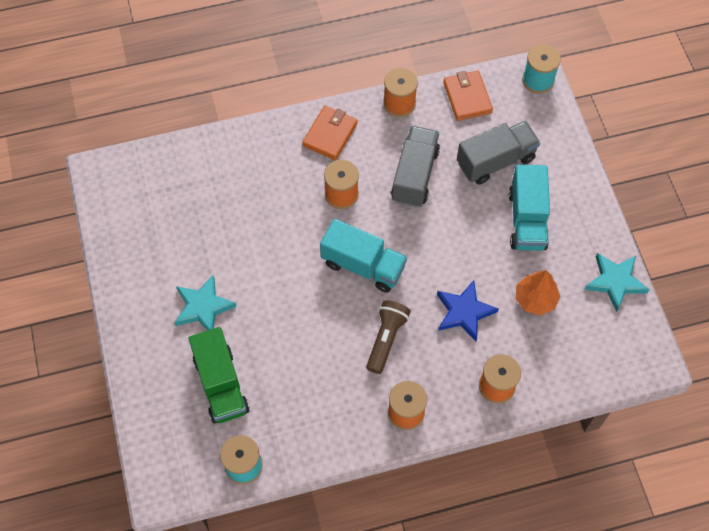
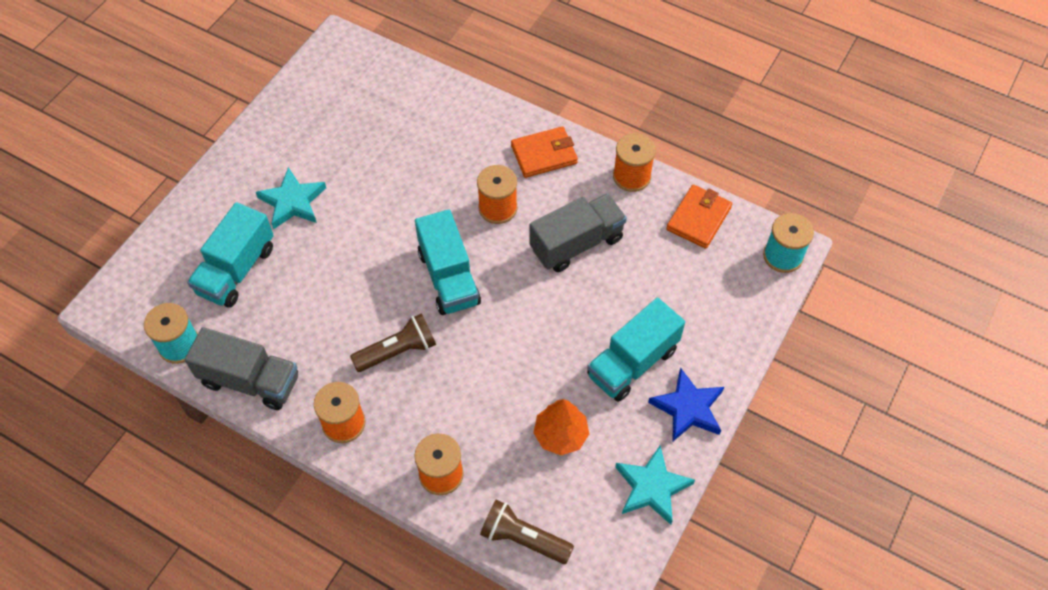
camera: 45 degrees right, 5 degrees down
(221, 384) = (236, 270): green truck -> turquoise truck
(464, 312) = (486, 389): blue star -> blue star (688, 408)
(495, 161) = (662, 291): grey truck -> grey truck (250, 380)
(582, 377) = (523, 539): none -> brown flashlight

